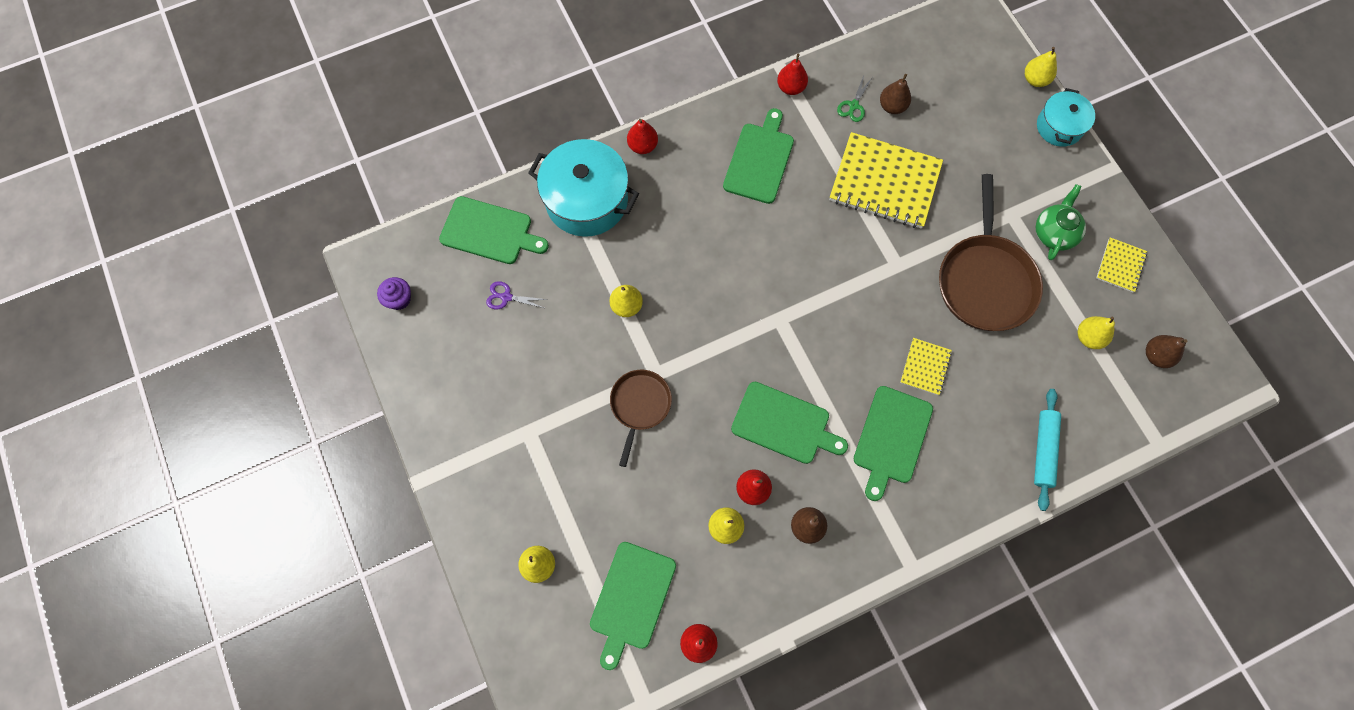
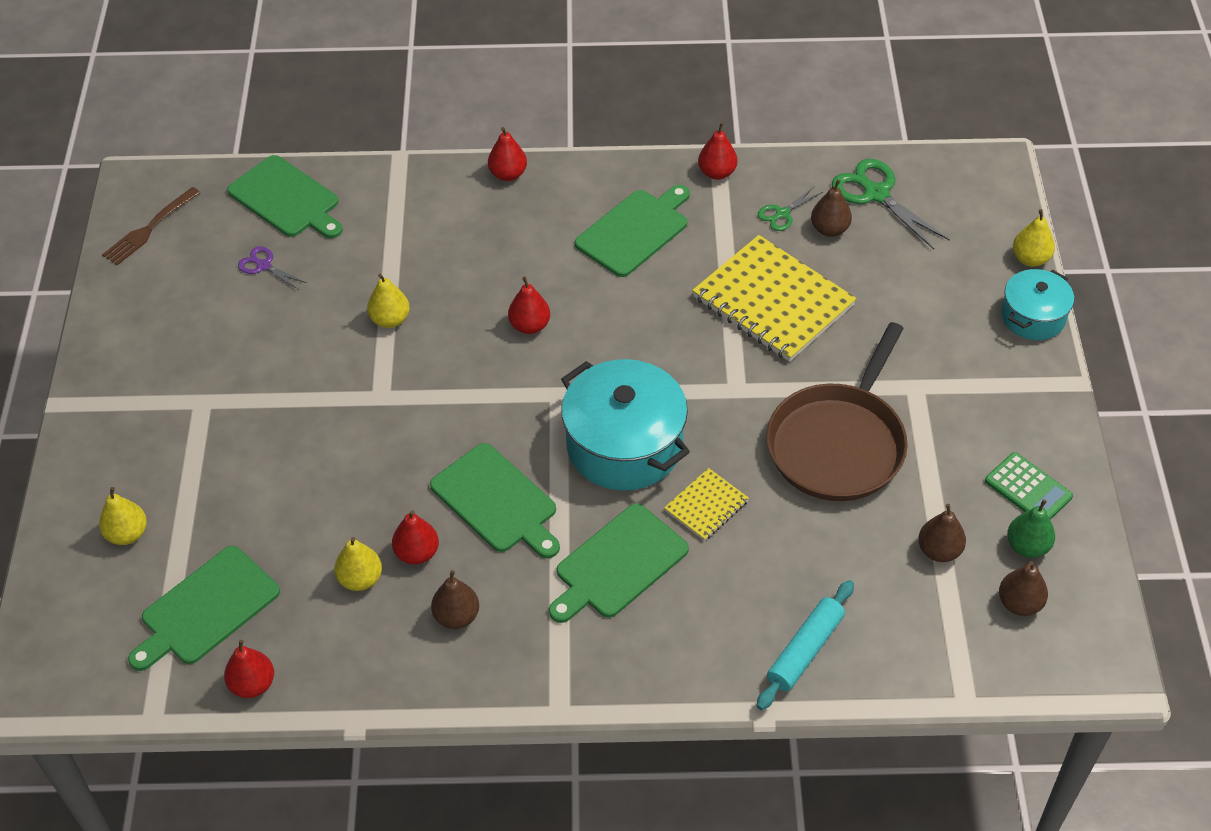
camera: 25 degrees right, 20 degrees down
(399, 299) = (149, 228): purple cupcake -> brown fork
(587, 200) = (411, 205): turquoise pot -> turquoise pot (624, 445)
(640, 405) = (342, 421): brown pan -> none
(729, 270) = (530, 326): none -> red pear
(908, 64) = (876, 193): none -> green scissors
(1054, 233) = (959, 424): green teapot -> none
(1088, 337) = (939, 550): yellow pear -> brown pear
(1120, 265) = (1028, 489): yellow notebook -> green calculator
(1140, 310) = (1027, 546): none -> green pear

